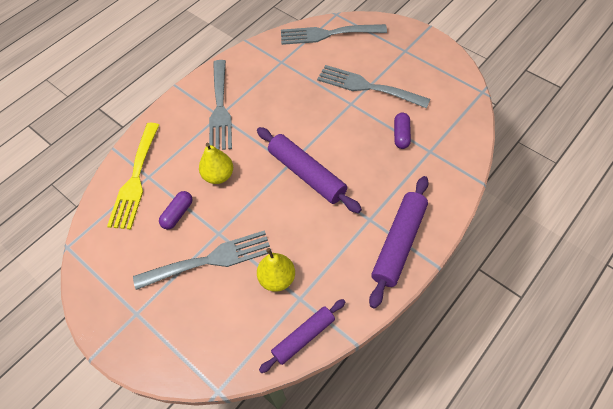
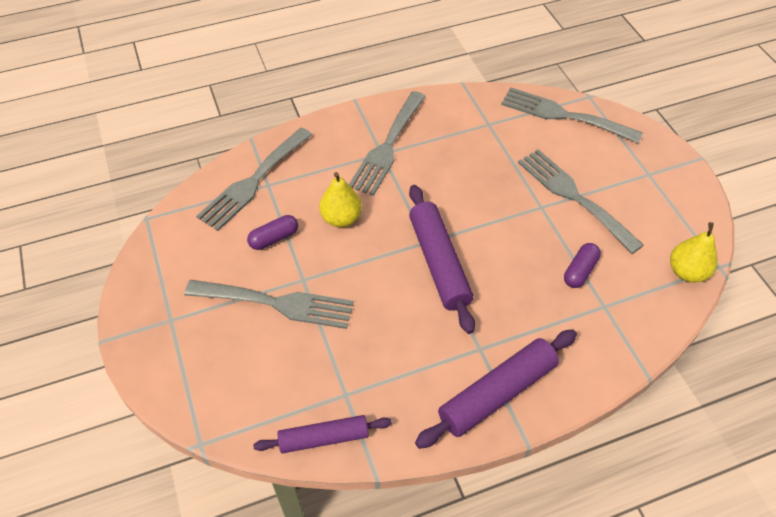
camera: 25 degrees right, 5 degrees down
(135, 179) = (253, 181): yellow fork -> grey fork
(277, 278) = (335, 360): yellow pear -> yellow pear (687, 272)

